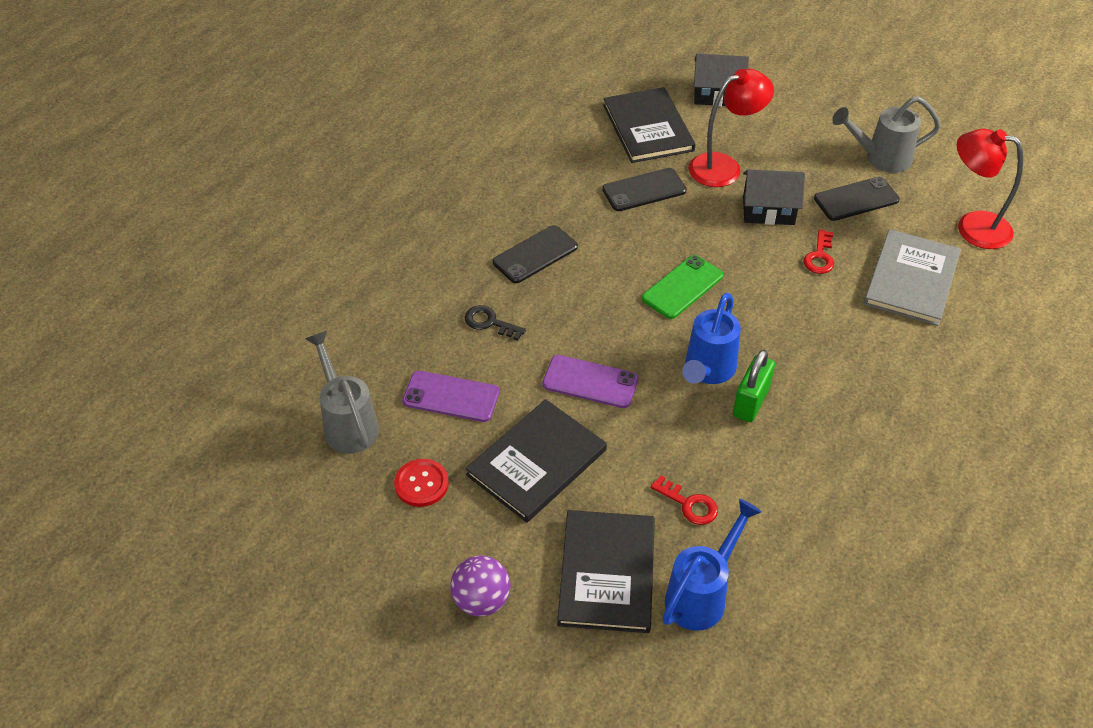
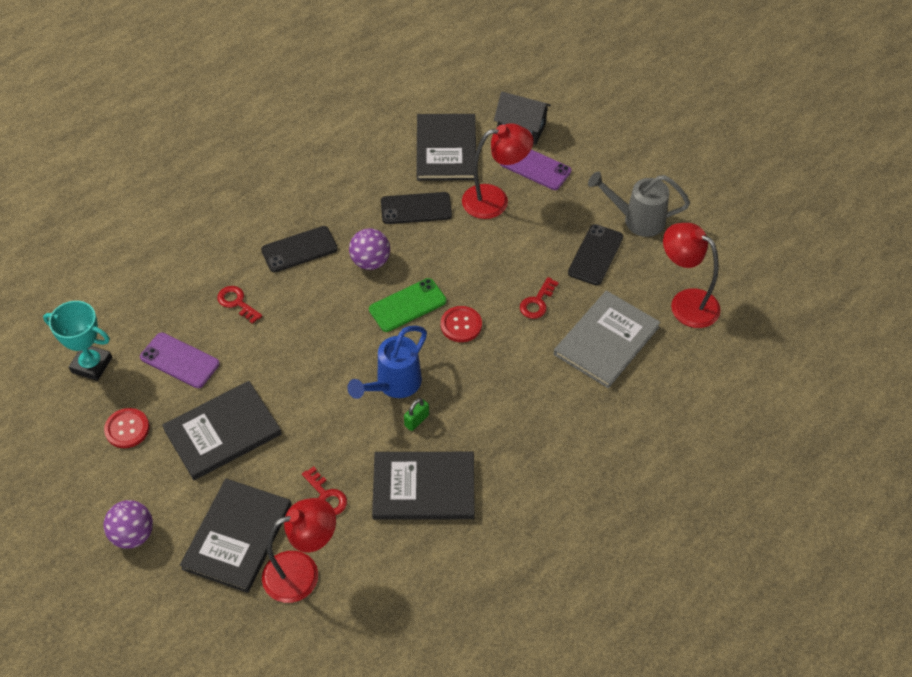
camera: 15 degrees right, 5 degrees up
(347, 423) = (91, 365): grey watering can -> turquoise trophy
(489, 322) = (237, 303): black key -> red key
(590, 382) = (294, 373): purple phone -> purple phone (535, 167)
(620, 252) = (370, 262): none -> purple ball
(702, 594) = (302, 572): blue watering can -> red lamp
(750, 295) = (461, 325): none -> red button
(751, 402) = (416, 420): green padlock -> green padlock, size x0.59
(768, 211) = (513, 250): black house -> none
(793, 470) = (424, 487): none -> black book
(856, 199) = (595, 255): black phone -> black phone turned 60 degrees counterclockwise

